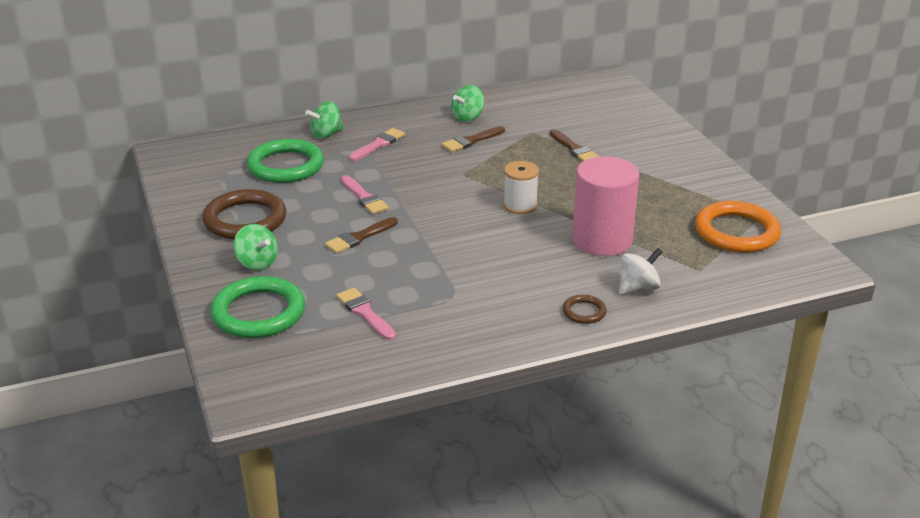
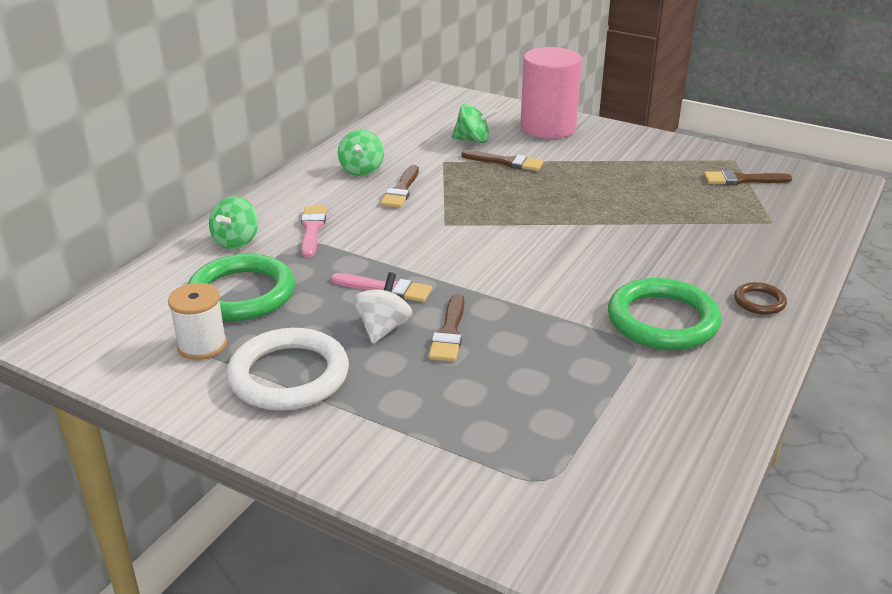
camera: 40 degrees left, 0 degrees up
(245, 220) = (289, 375): brown ring -> white ring
(257, 263) = (384, 418): green spinning top -> green spinning top (473, 140)
(258, 312) = (479, 474): green ring -> green ring (662, 320)
(365, 313) = (586, 409): pink brush -> none
(520, 205) = (545, 231): white spool -> white spool (202, 345)
(602, 240) = (662, 231): pink cylinder -> pink cylinder (548, 128)
(638, 288) = (759, 259): white spinning top -> white spinning top (383, 328)
(736, 232) = (742, 180): orange ring -> brown brush

